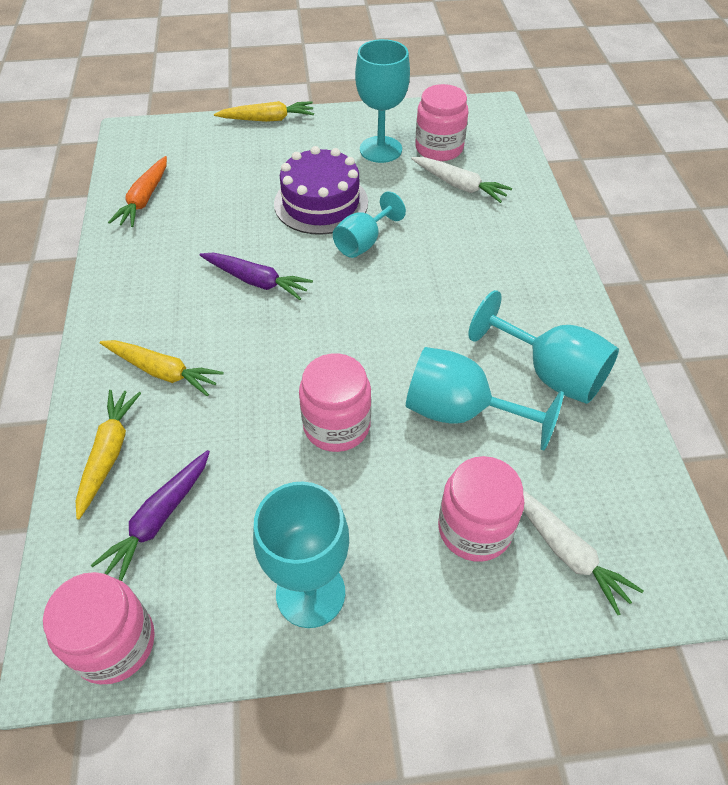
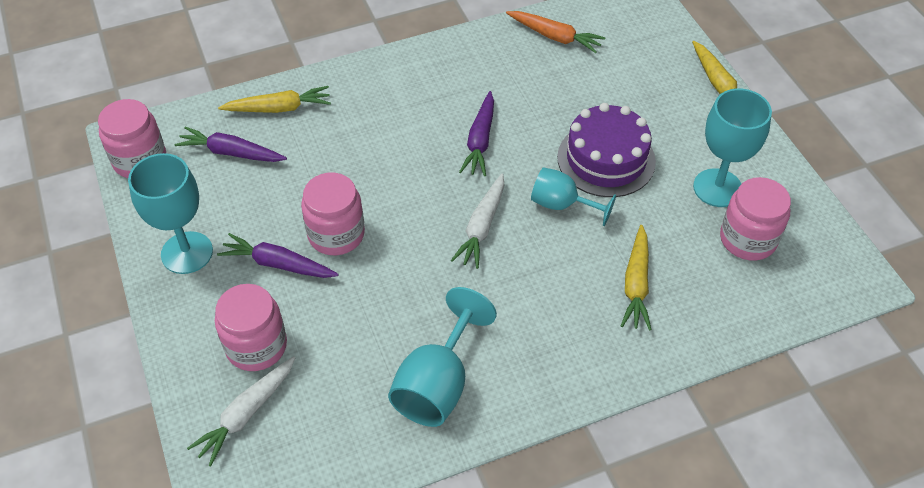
camera: 75 degrees right, 0 degrees up
(144, 199) = (554, 36): orange carrot -> orange carrot turned 150 degrees counterclockwise
(162, 371) = (361, 112): yellow carrot -> yellow carrot (636, 284)
(362, 489) = (278, 264): none -> purple carrot
(459, 185) = (689, 268): white carrot -> white carrot (482, 226)
(460, 412) = (372, 318): turquoise goblet -> none

